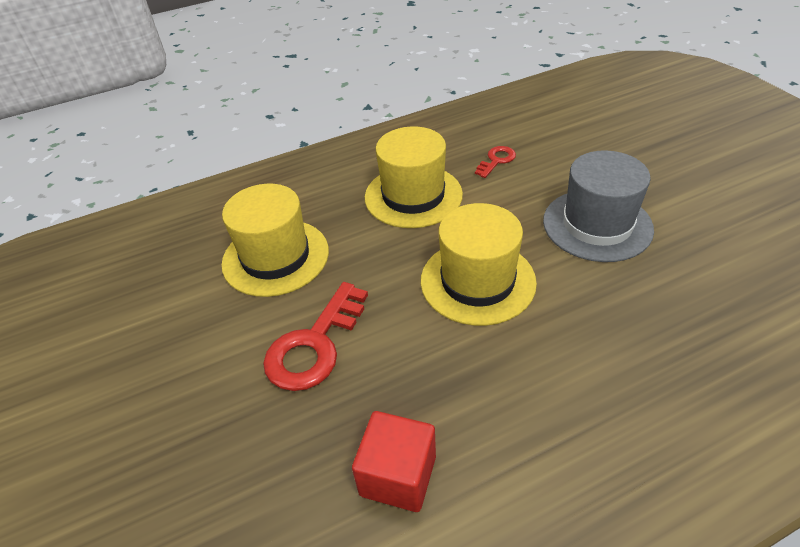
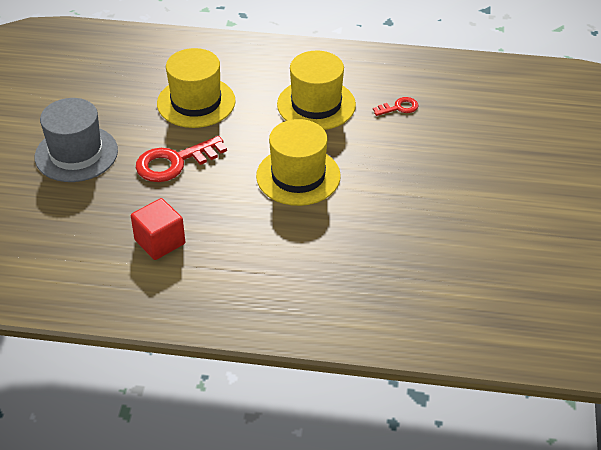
camera: 30 degrees right, 0 degrees up
(597, 225) = (412, 182): grey hat -> grey hat (76, 154)

